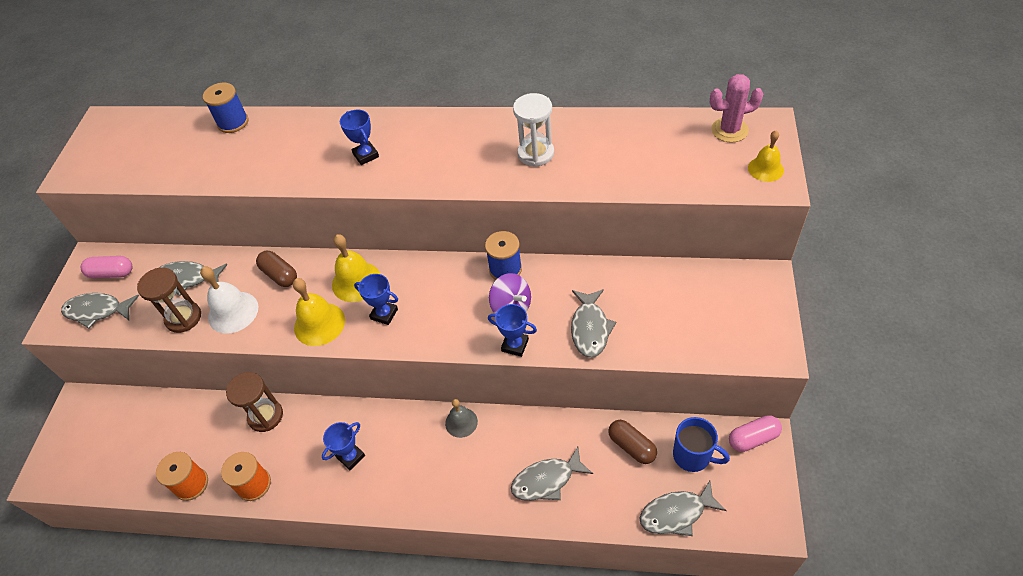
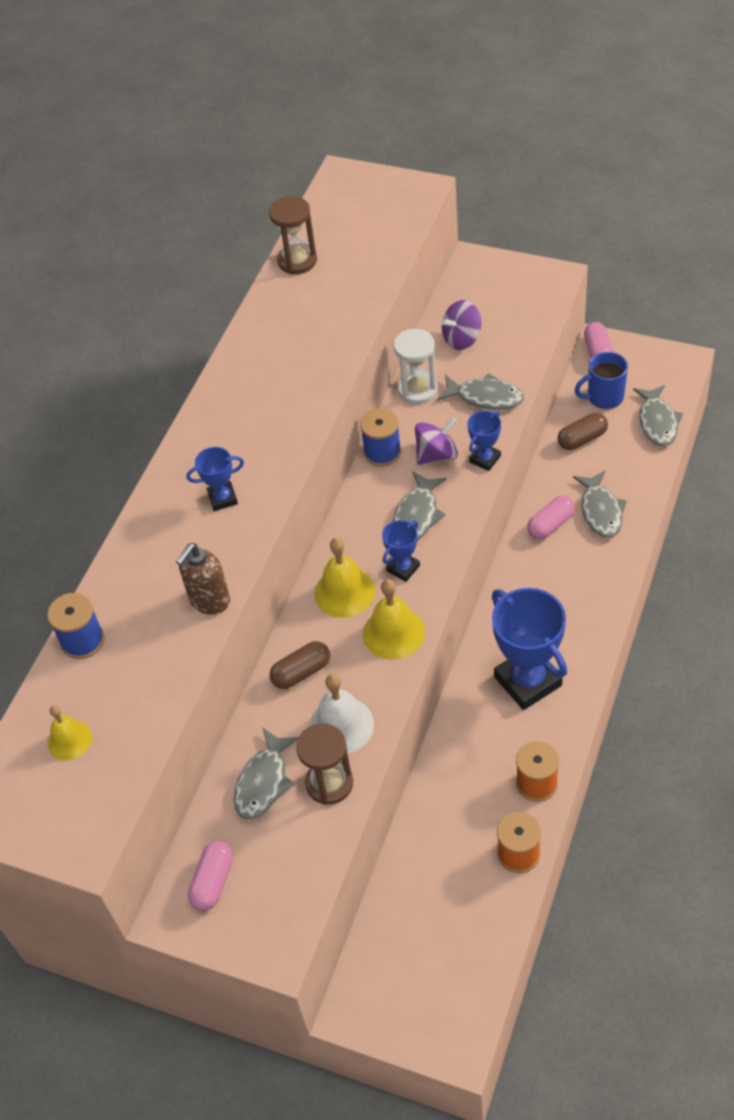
camera: 75 degrees left, 0 degrees up
(97, 311) = (276, 895): grey fish -> grey fish (417, 515)
(265, 416) = (447, 768): brown hourglass -> brown hourglass (297, 261)
(268, 176) = (209, 600): none -> brown soap dispenser
(351, 456) = (527, 681): blue trophy -> blue trophy, size x2.03
(461, 422) = (515, 573): grey bell -> none
(521, 440) = (550, 524): none -> pink capsule
(536, 153) = (296, 348): white hourglass -> white hourglass (417, 390)
(658, 293) = (462, 339): none -> purple spinning top
(693, 456) = (604, 397): blue mug -> blue mug turned 150 degrees counterclockwise
(729, 130) = (336, 202): pink cactus -> none
(765, 169) = (399, 191): yellow bell -> yellow bell (70, 740)

